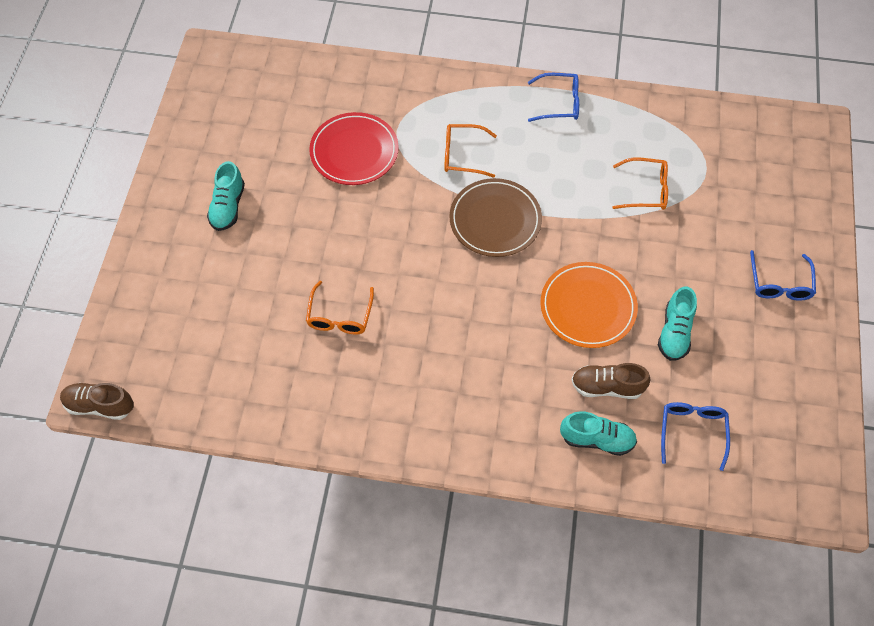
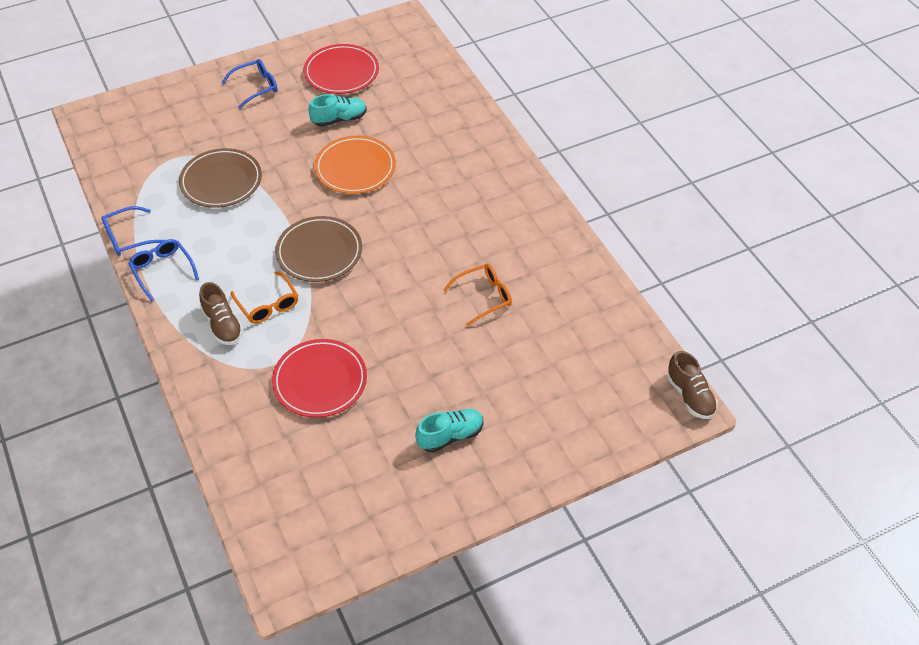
camera: 125 degrees left, 10 degrees down
(597, 439) = (452, 122): turquoise shoe -> none
(607, 387) = (410, 133): brown shoe -> brown shoe (223, 325)
(646, 190) = (221, 181): orange glasses -> brown plate
(692, 431) = (407, 85): blue glasses -> blue glasses (127, 237)
(757, 377) = (341, 72): none -> red plate

